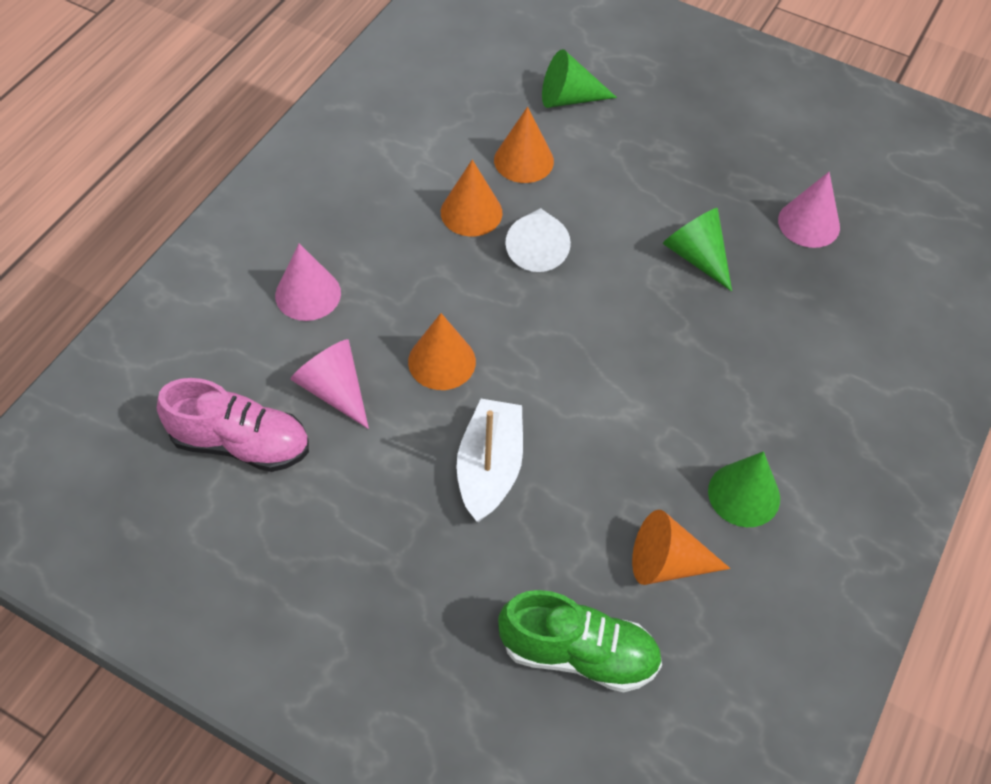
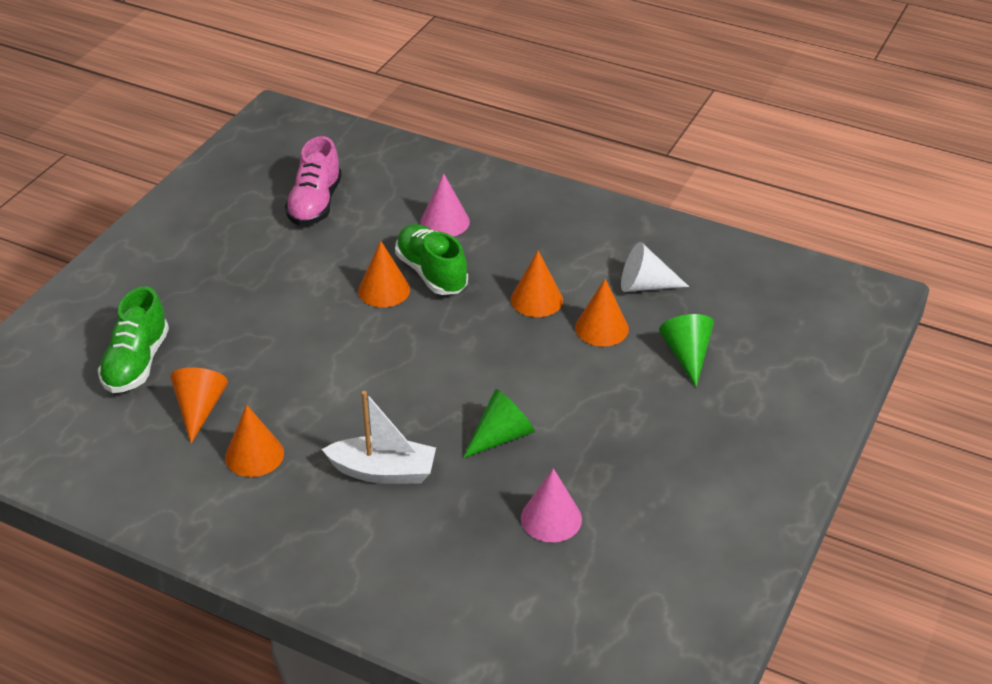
camera: 90 degrees right, 15 degrees down
(334, 390) = (358, 240): pink cone -> none
(412, 311) = (431, 273): none -> green shoe
(489, 468) = (288, 317): white boat -> white boat (383, 471)
(537, 248) = (501, 338): white cone -> white cone (645, 285)
(744, 494) = (254, 455): green cone -> orange cone

